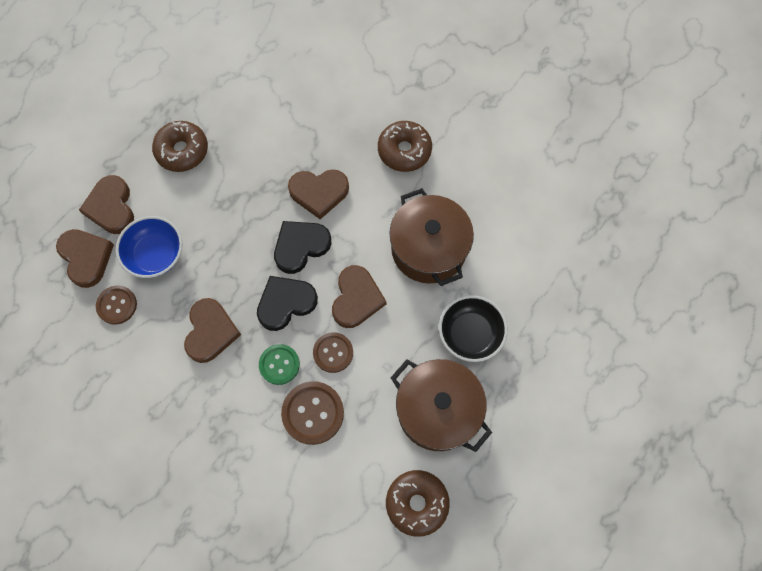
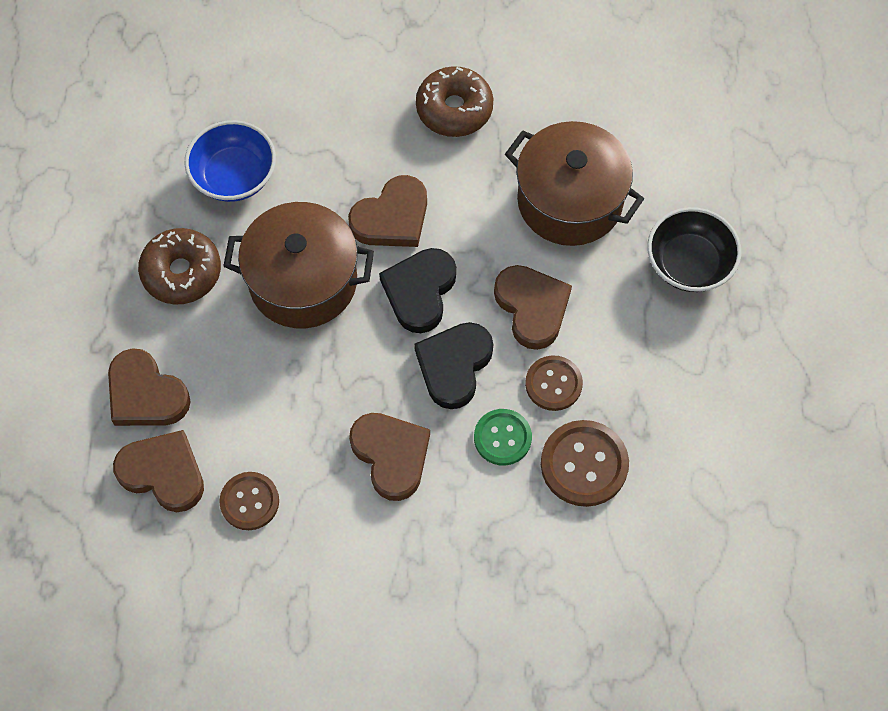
camera: 35 degrees left, 5 degrees down
(155, 254) = (249, 412): blue bowl -> blue bowl (234, 176)
(417, 503) = (774, 480): brown donut -> none
(437, 410) = (718, 368): brown pot -> brown pot (303, 281)

